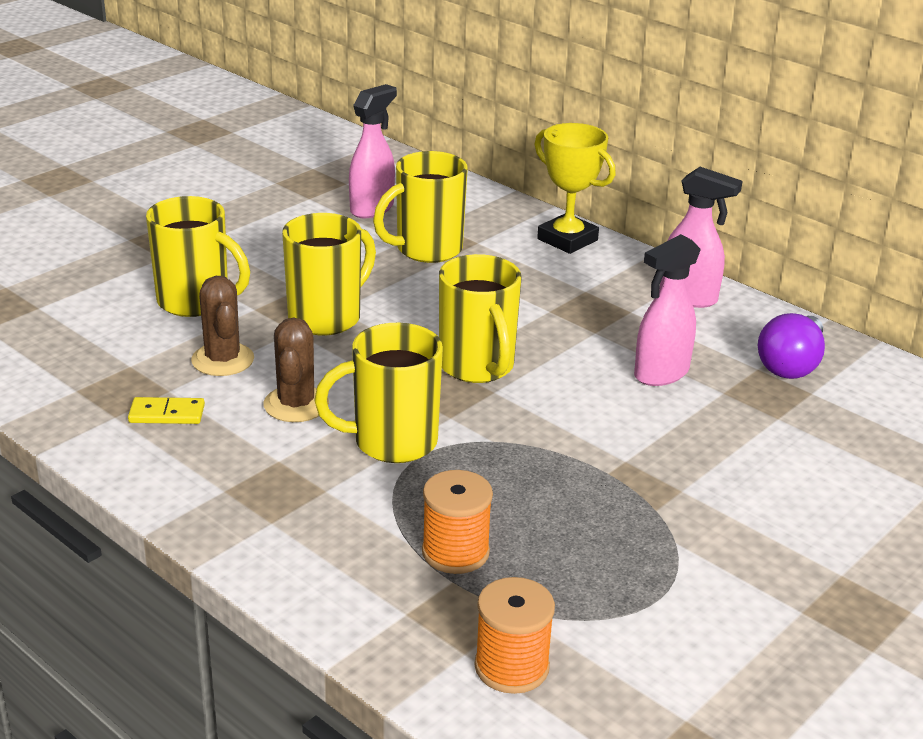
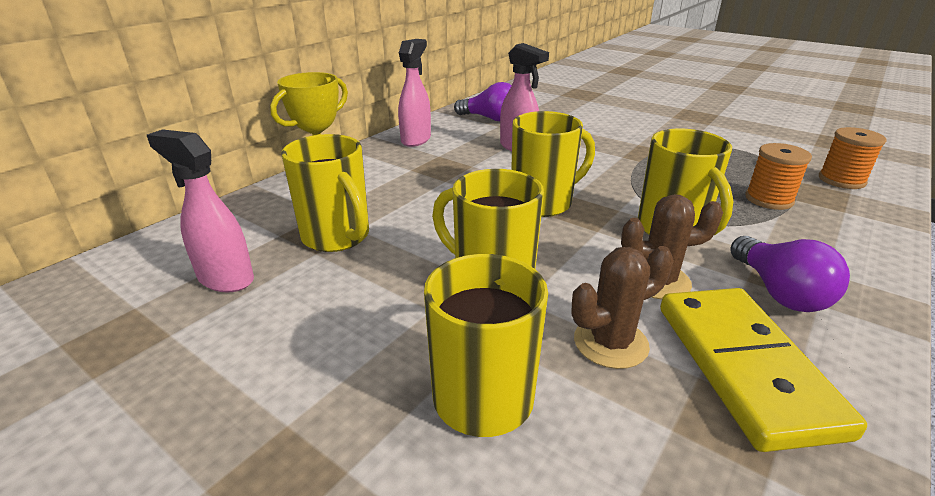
camera: 95 degrees left, 0 degrees up
(167, 414) = (744, 367): yellow domino -> yellow domino, size x2.34
(250, 472) = (779, 292): none -> purple light bulb

